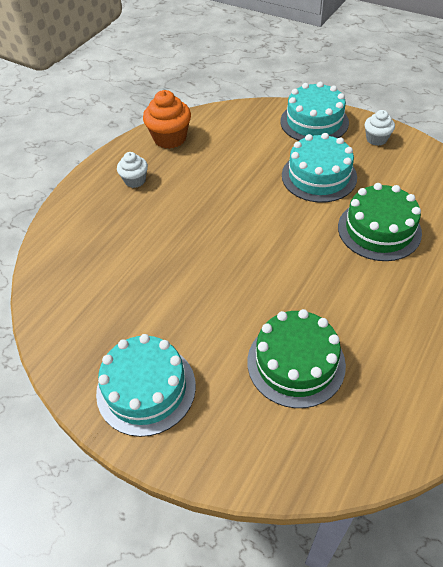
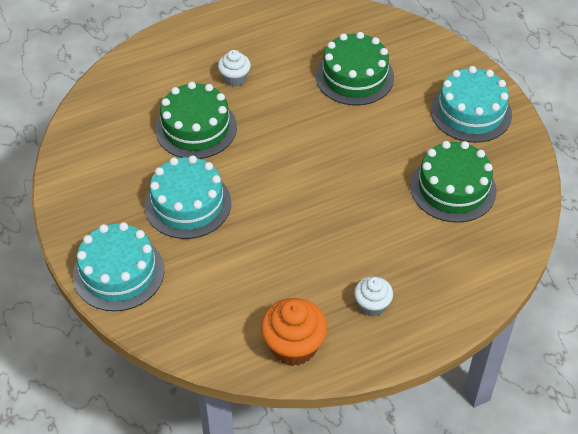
camera: 150 degrees left, 0 degrees up
(121, 293) = (453, 188): none -> green cake
(376, 139) = (86, 213): white cupcake -> white cupcake (235, 78)

